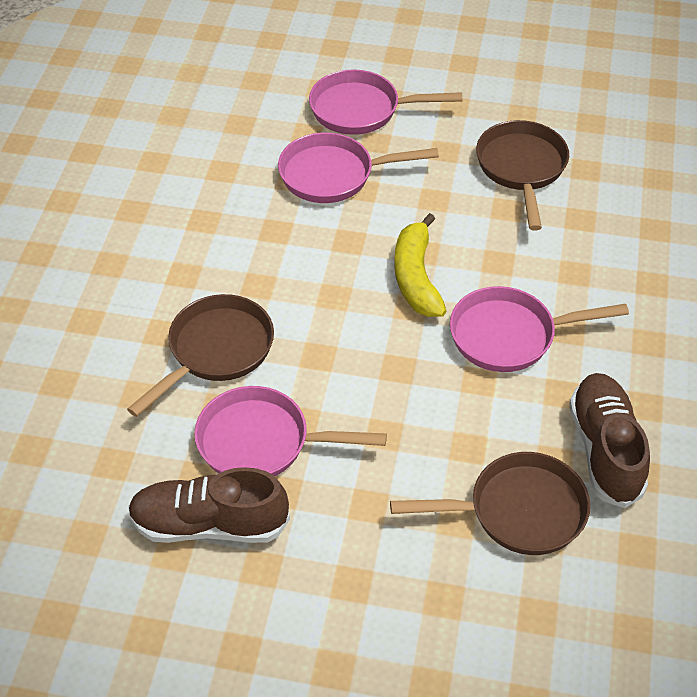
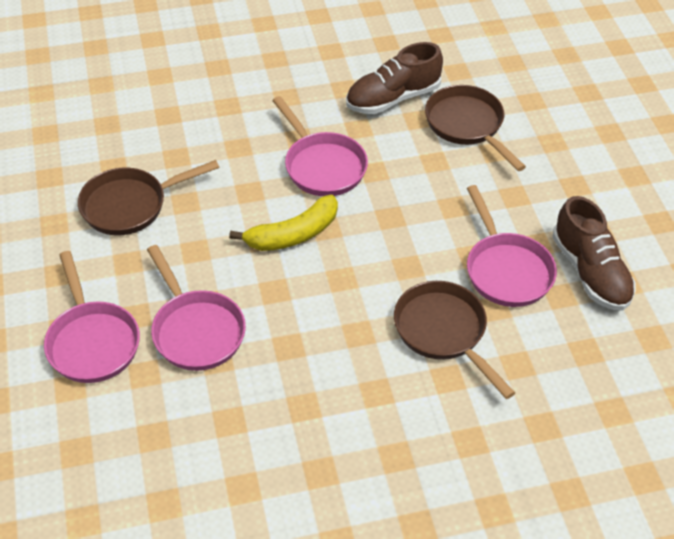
camera: 115 degrees left, 0 degrees up
(216, 351) = (444, 332): brown pan -> brown pan turned 45 degrees clockwise

